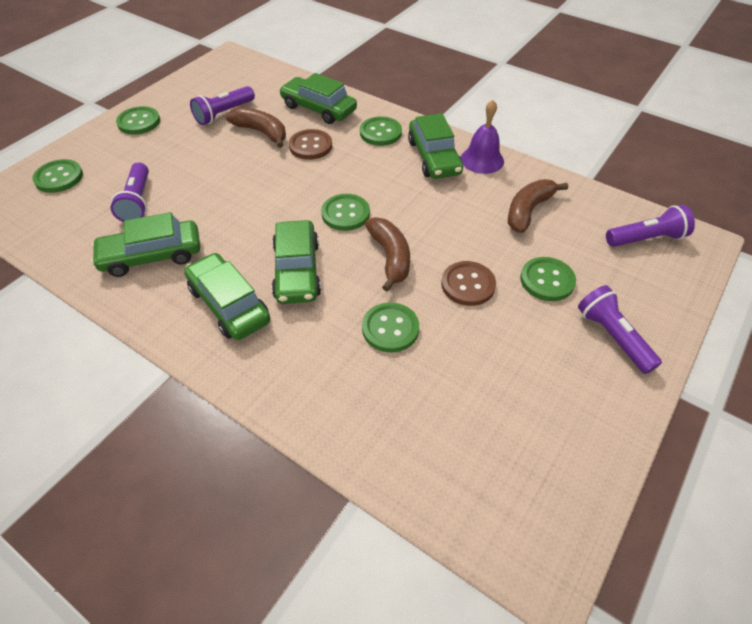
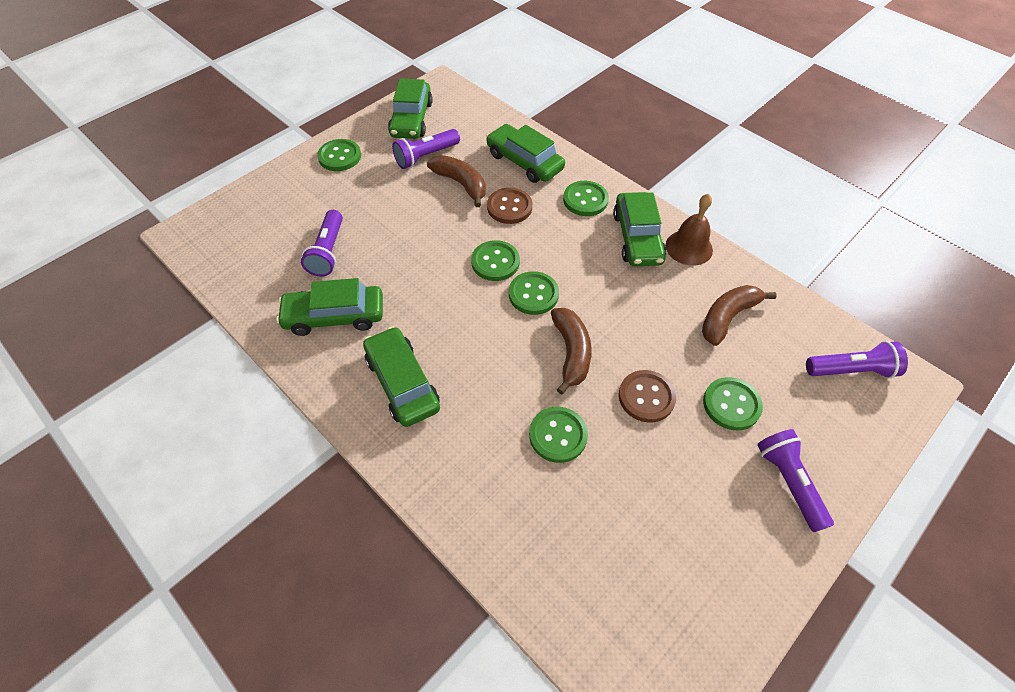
camera: 10 degrees right, 5 degrees up
(59, 177) = (256, 213): green button -> green button (495, 262)
(297, 270) = (474, 354): green car -> green car (411, 119)
(482, 160) = (689, 247): purple bell -> brown bell

